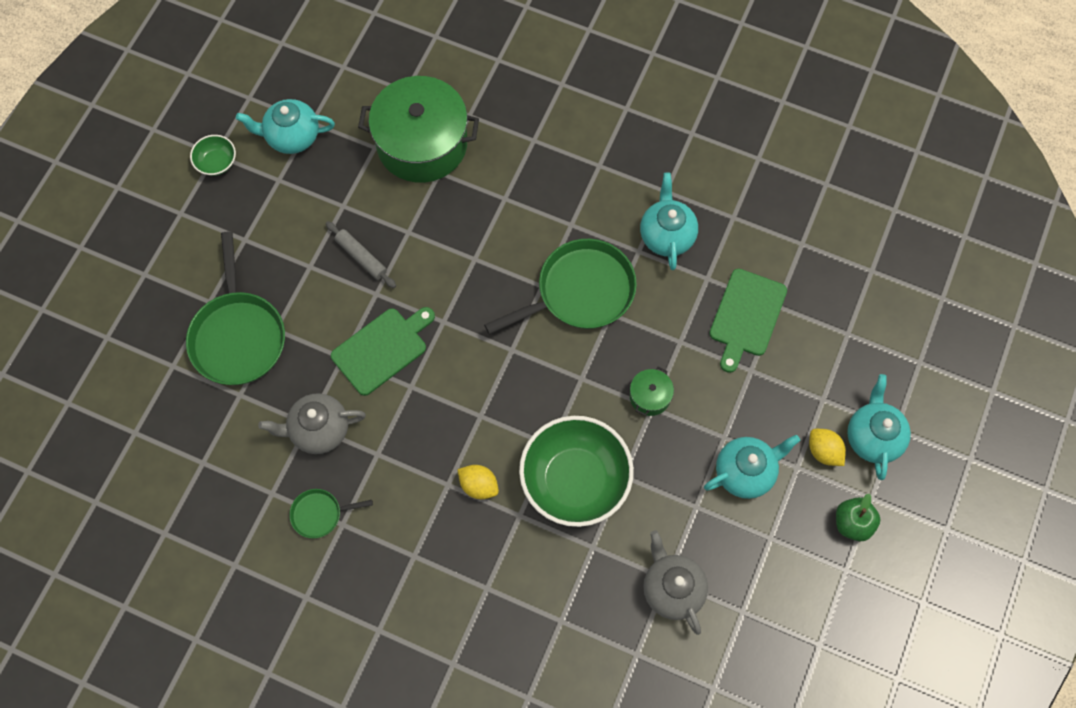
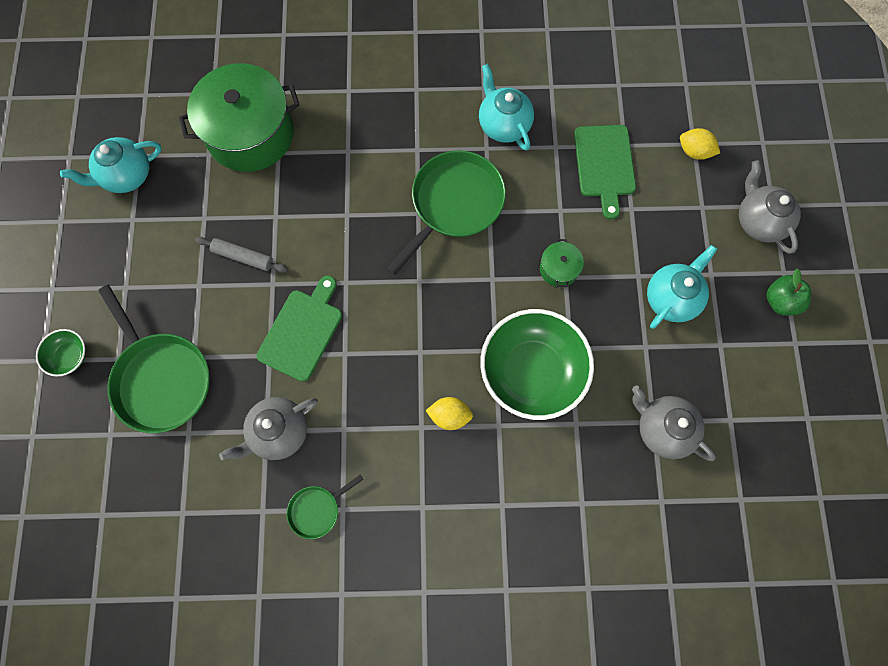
camera: 25 degrees left, 5 degrees up
(216, 162) = (65, 228): green bowl -> green bowl (69, 356)
(823, 451) = (726, 251): yellow lemon -> yellow lemon (694, 151)
(873, 437) = (758, 221): turquoise teapot -> grey teapot

